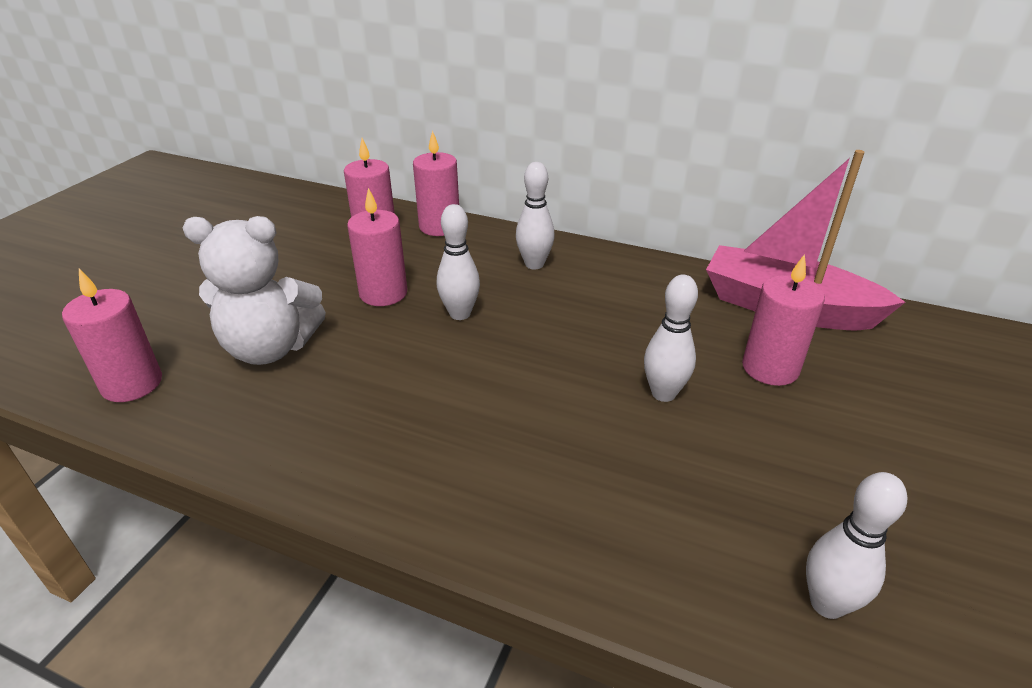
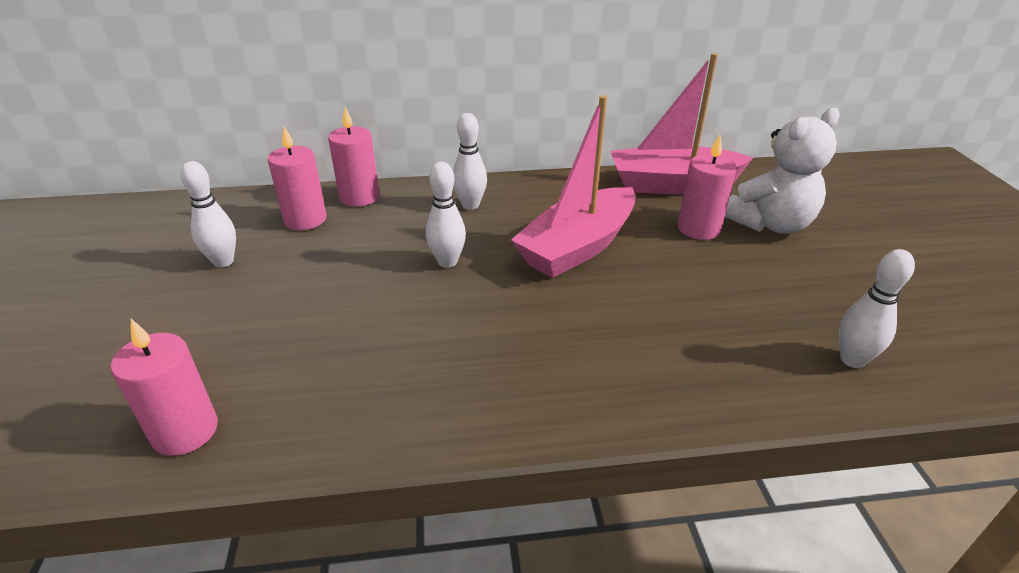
camera: 30 degrees left, 0 degrees up
(270, 348) = (302, 347): white teddy bear -> white teddy bear (770, 224)
(383, 293) = (363, 266): pink candle -> none
(604, 342) = (577, 247): none -> pink boat
(663, 393) = (649, 269): white bowling pin -> white bowling pin (223, 262)

